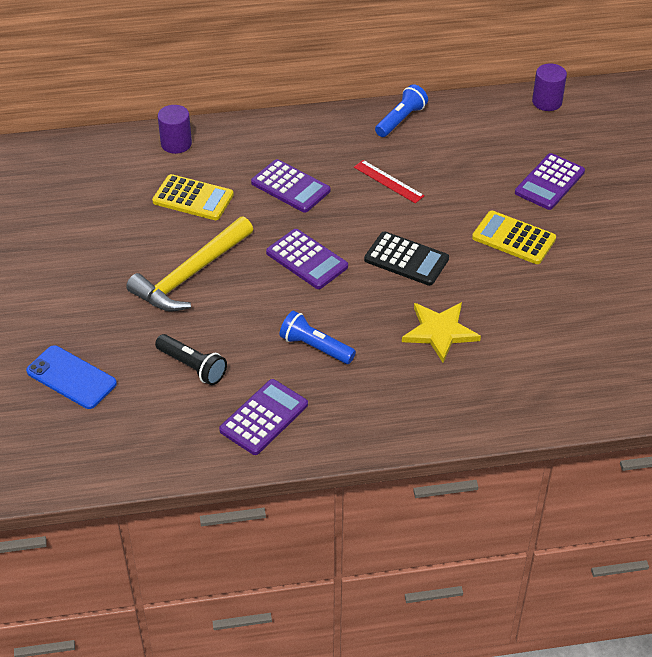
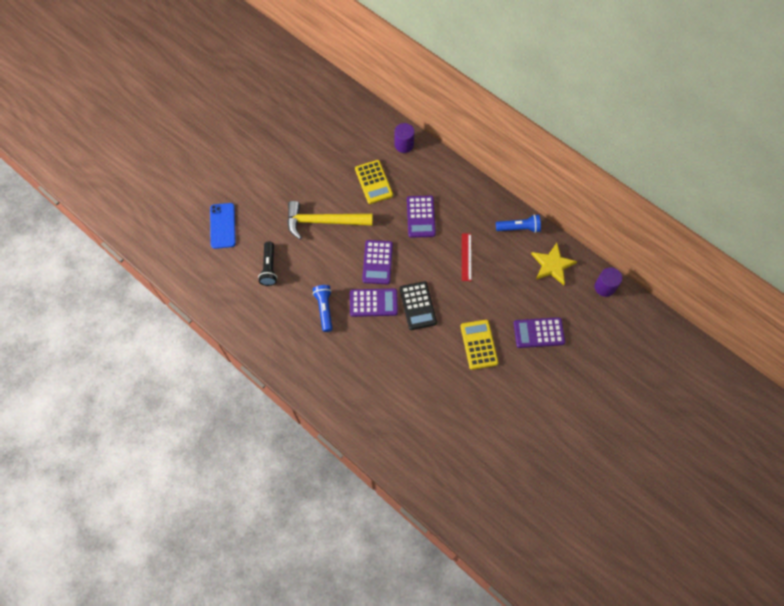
camera: 50 degrees right, 20 degrees up
(264, 417) = (264, 320): purple calculator -> purple calculator (373, 303)
(440, 332) = (382, 356): yellow star -> yellow star (552, 265)

